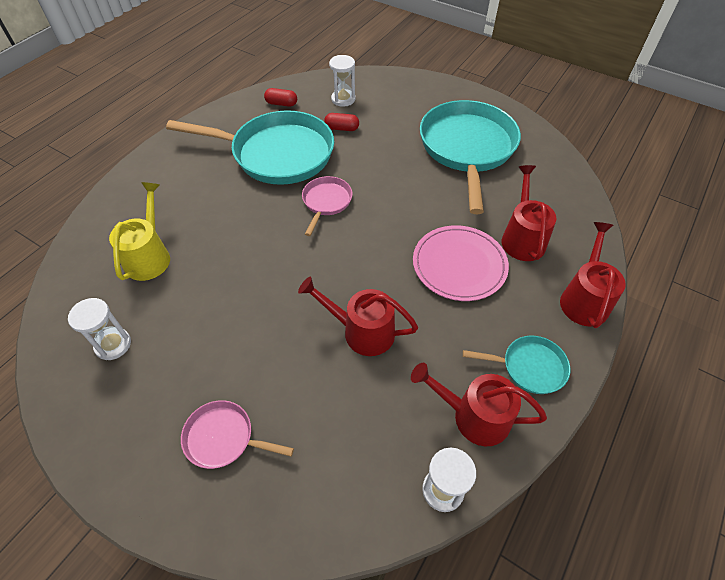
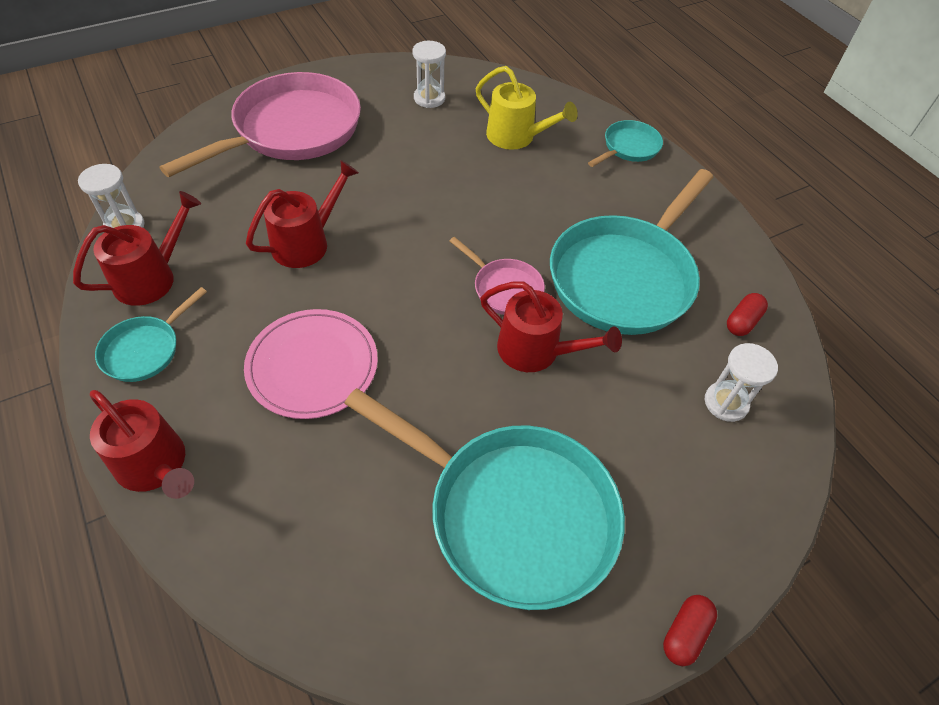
camera: 115 degrees right, 0 degrees up
(132, 187) = (628, 147): none -> turquoise pan
(224, 438) = (291, 130): pink pan -> pink pan, size x2.14
(342, 128) = (648, 368): red capsule -> red capsule (685, 633)
(522, 238) = (294, 464): red watering can -> red watering can (536, 351)

